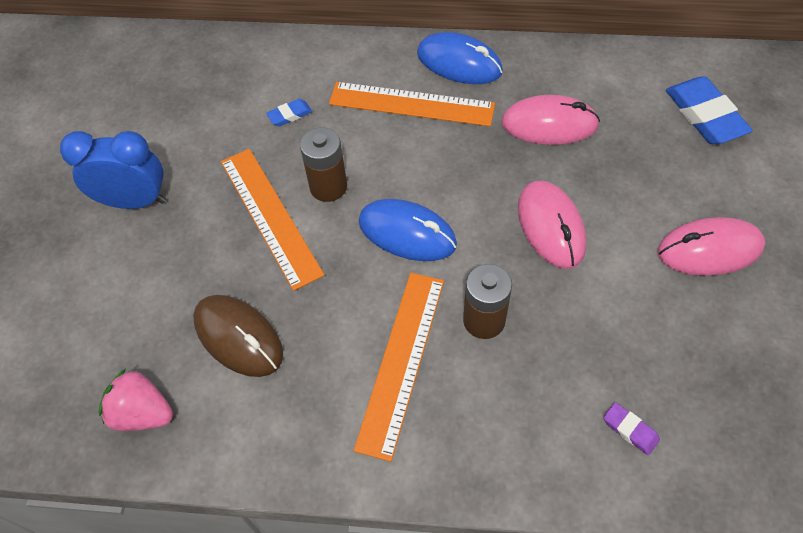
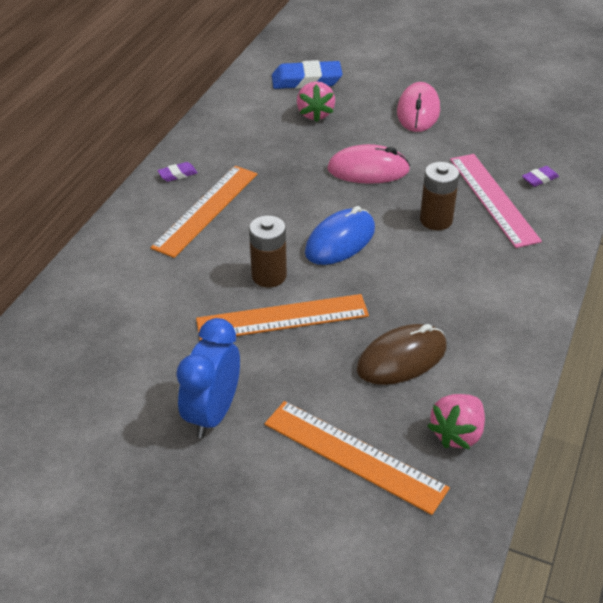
camera: 75 degrees left, 15 degrees down
(290, 115) = (170, 285): blue eraser -> none
(401, 361) = (456, 268): orange ruler -> orange ruler (354, 455)
(459, 63) = (177, 174): blue mouse -> purple eraser
(549, 124) = (273, 146): pink mouse -> none
(556, 377) = (493, 199): none -> pink ruler
(637, 144) = (315, 114): none -> pink strawberry

